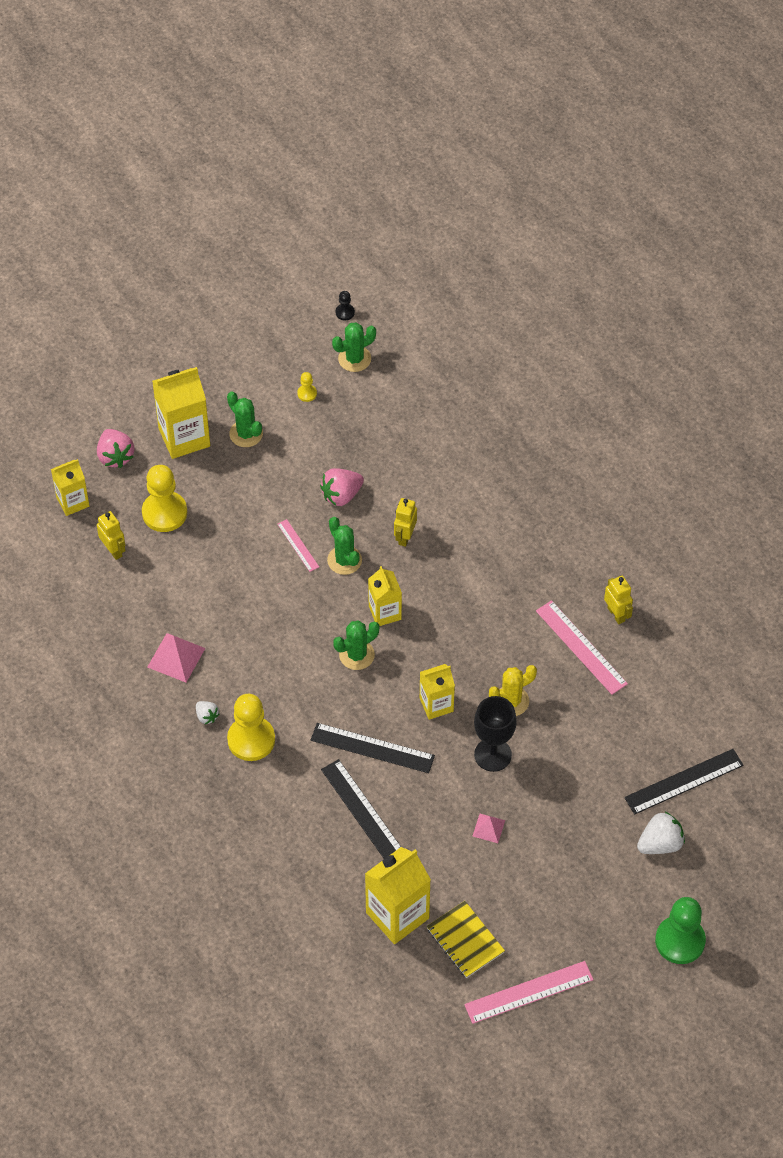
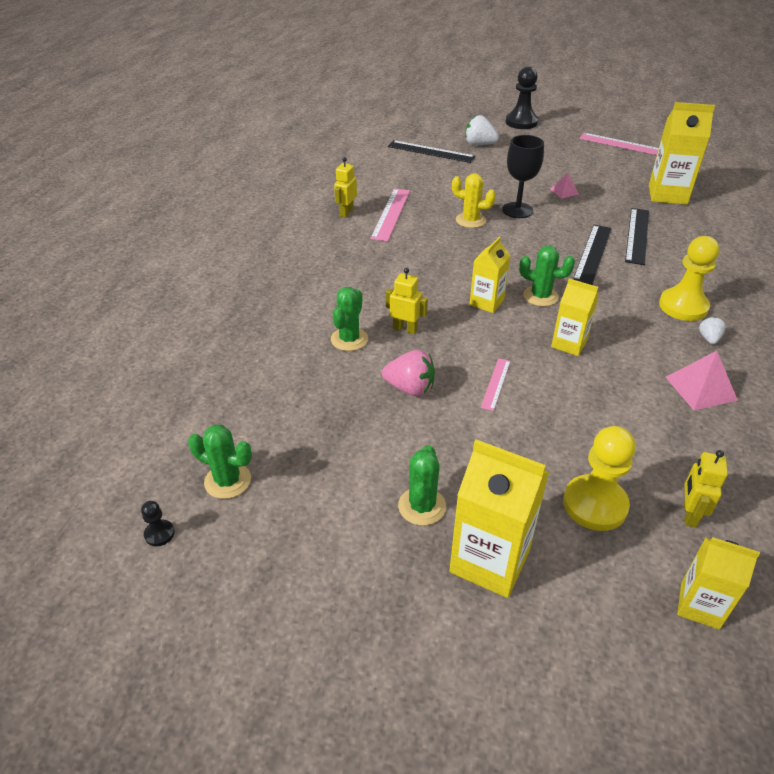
camera: 130 degrees left, 15 degrees down
(115, 456) = (595, 612): pink strawberry -> none
(307, 393) = (314, 490): yellow pawn -> none
(344, 560) = (472, 348): green cactus -> green cactus (349, 339)
(372, 748) = (593, 253): black ruler -> black ruler turned 45 degrees clockwise
(405, 537) = (405, 329): yellow robot -> yellow robot turned 135 degrees counterclockwise
(436, 705) = (520, 245): yellow carton -> yellow carton (569, 344)
(465, 940) = (636, 170): yellow notebook -> none
(680, 941) = (521, 122): green pawn -> black pawn

